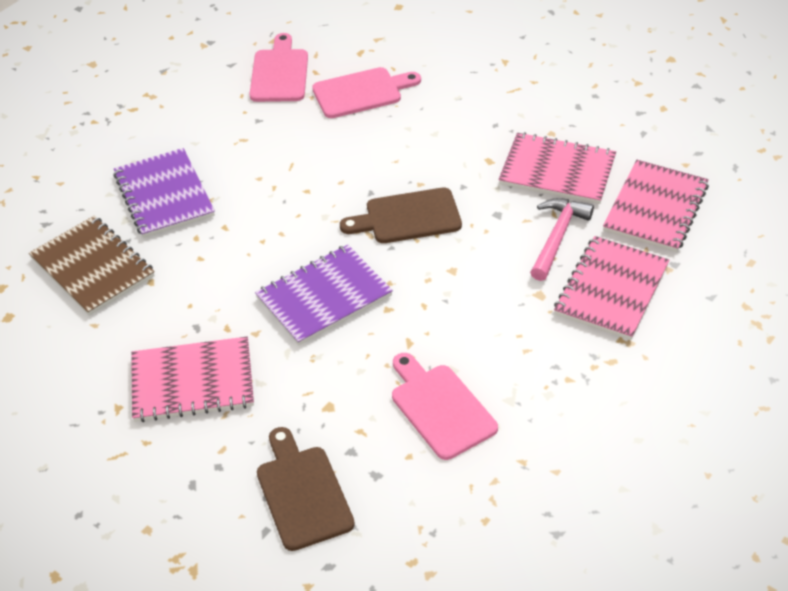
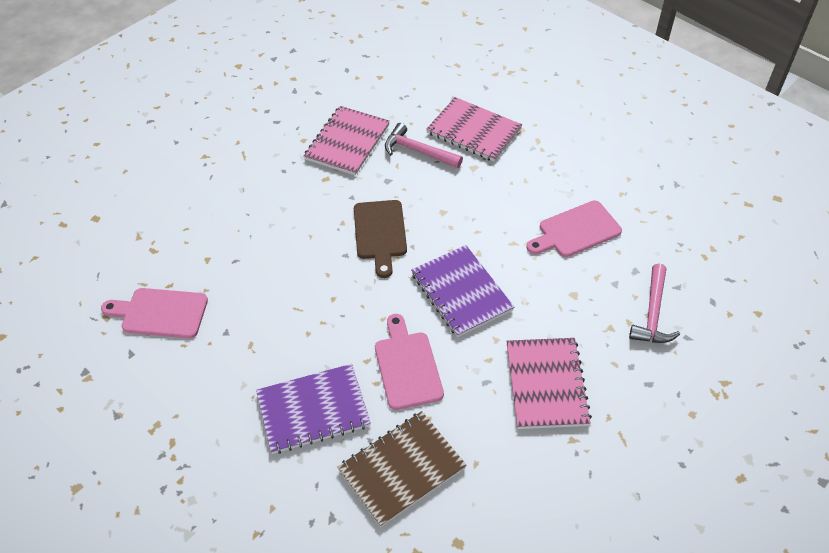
camera: 85 degrees left, 5 degrees up
(302, 493) = (653, 314): brown cutting board -> pink hammer
(361, 92) = (212, 253): pink cutting board -> pink cutting board (407, 366)
(655, 208) = (398, 98): pink notebook -> none

